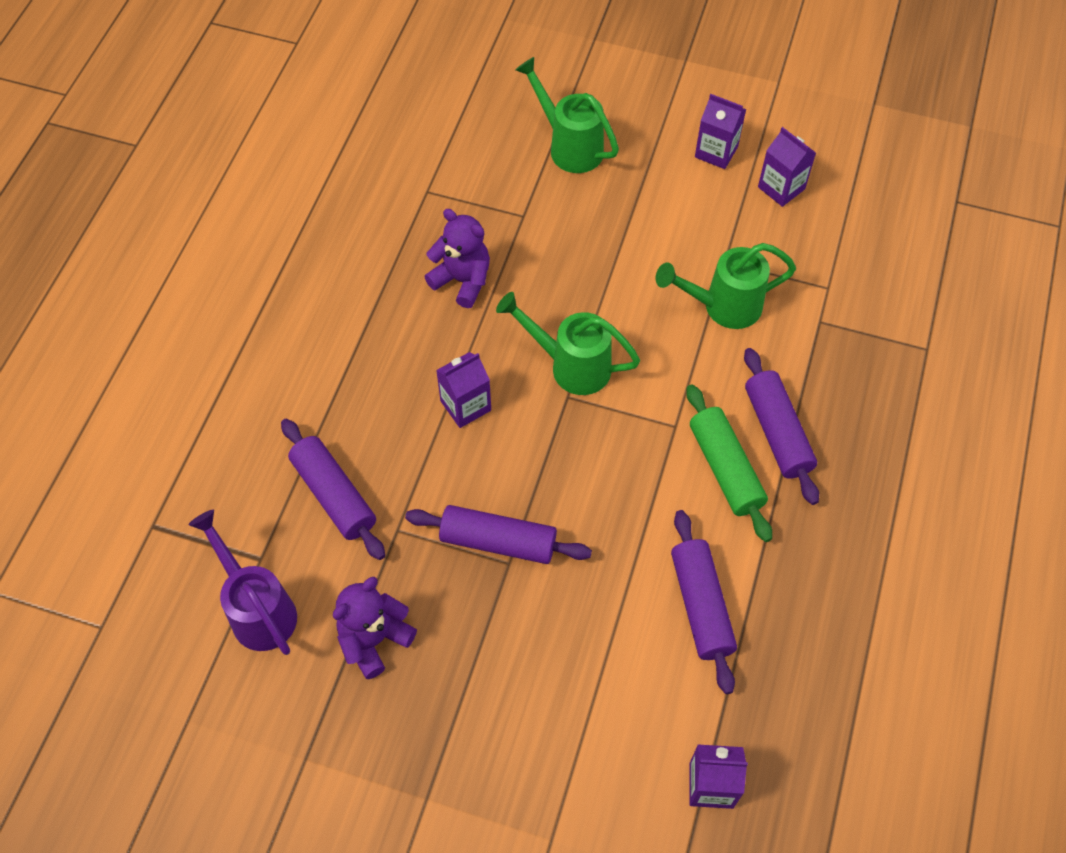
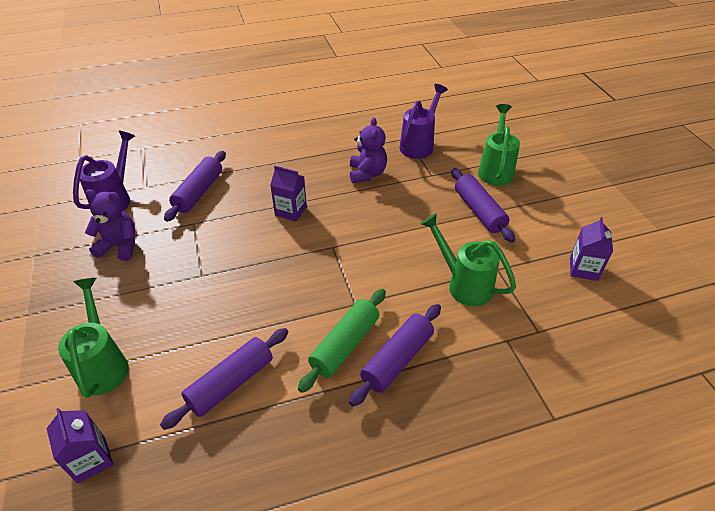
camera: 55 degrees right, 15 degrees down
(453, 188) = (419, 145): none -> purple watering can
(498, 541) = (213, 264): purple rolling pin -> purple rolling pin (479, 211)
(570, 365) = (354, 238): green watering can -> green watering can (103, 364)
(716, 152) = (569, 227): purple carton -> none

